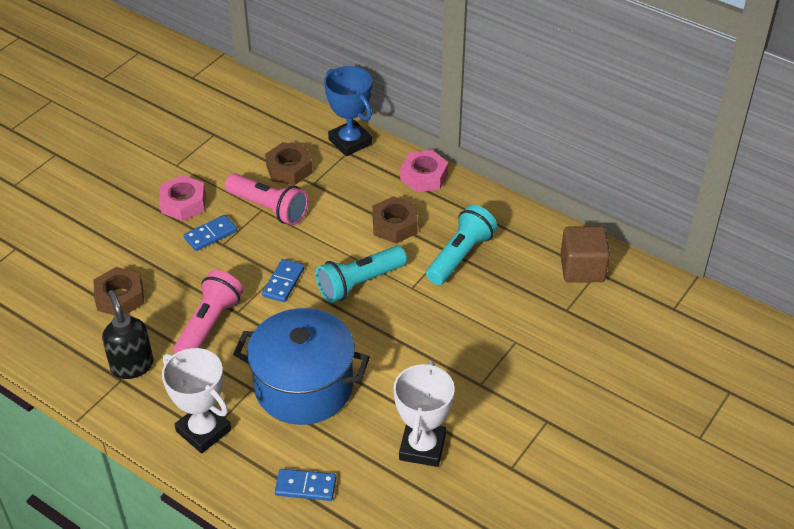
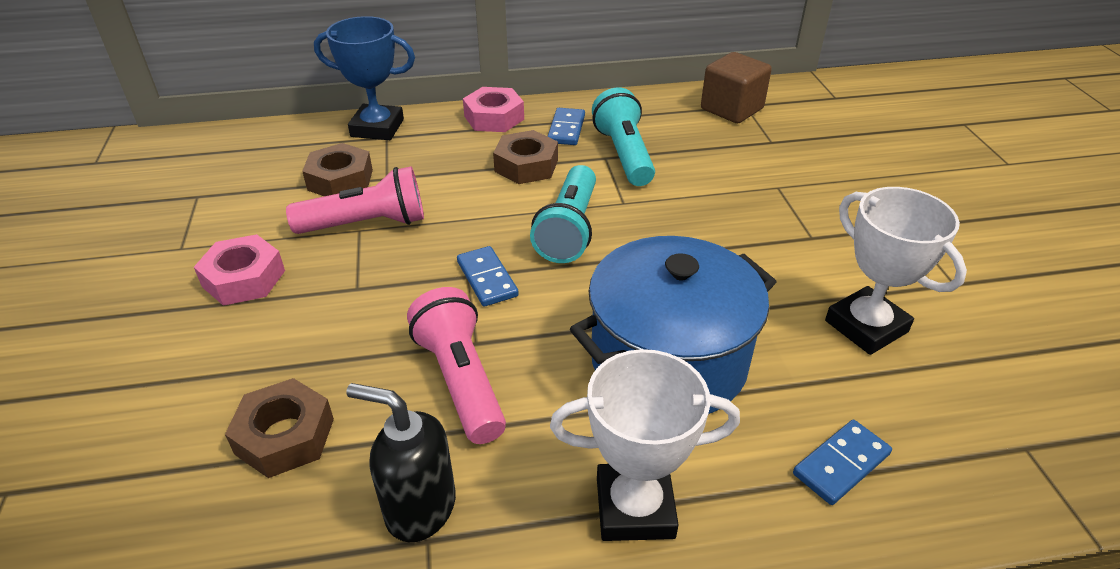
camera: 45 degrees left, 5 degrees down
(210, 234) = (327, 288): blue domino -> blue domino (566, 129)

